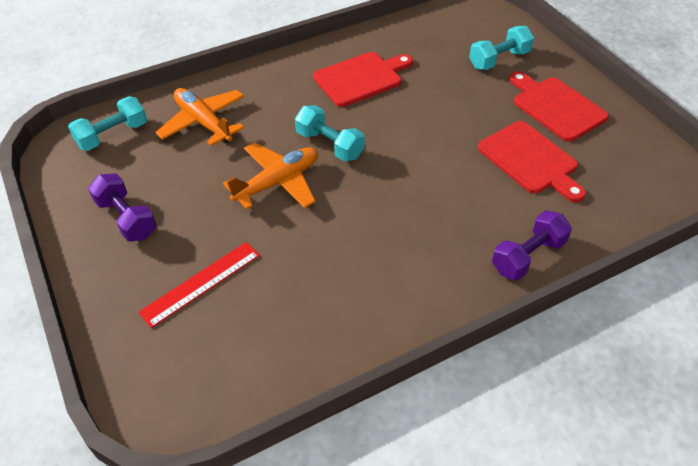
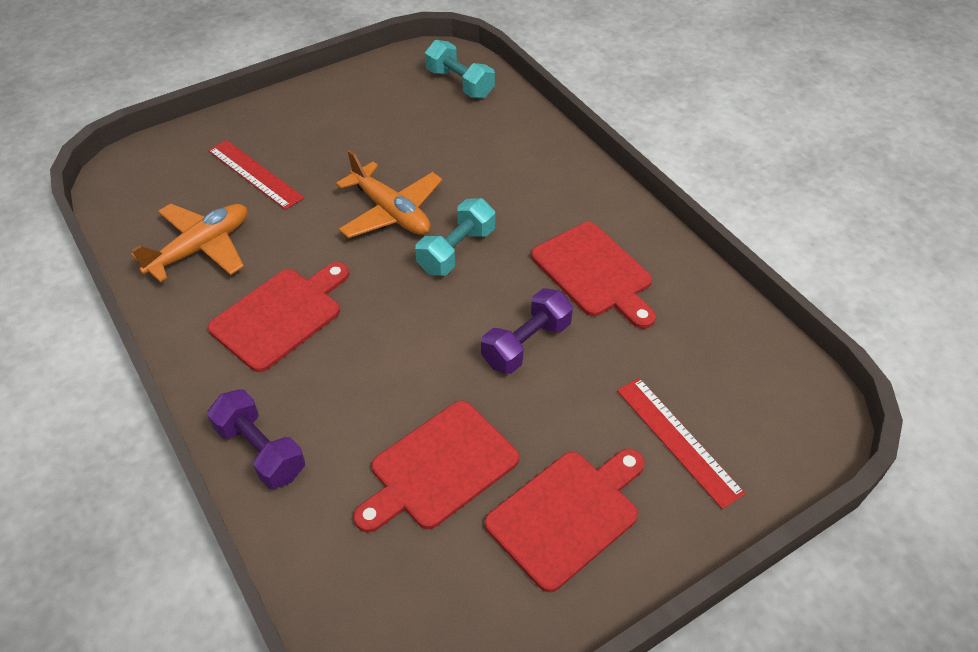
camera: 85 degrees right, 0 degrees up
(126, 218) = (341, 114): purple dumbbell -> purple dumbbell (526, 344)
(203, 122) = (486, 143): orange plane -> orange plane (201, 248)
(392, 252) = (280, 316): none -> red cutting board
(499, 60) = (677, 440): turquoise dumbbell -> red ruler

